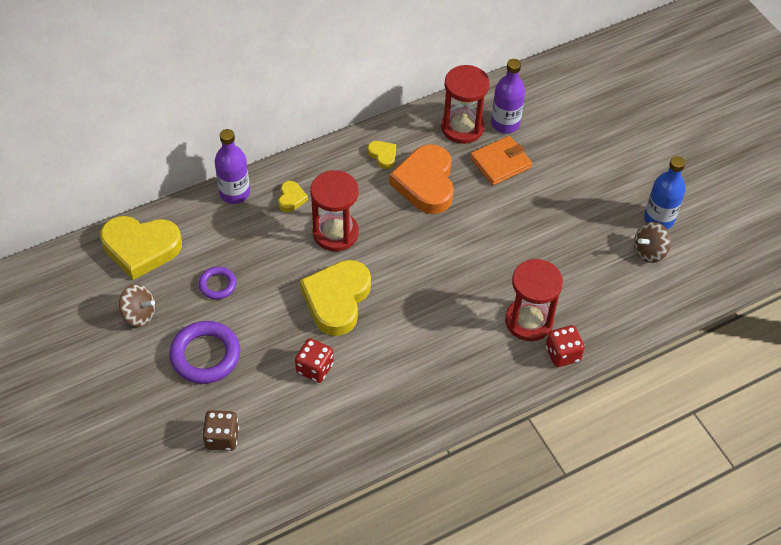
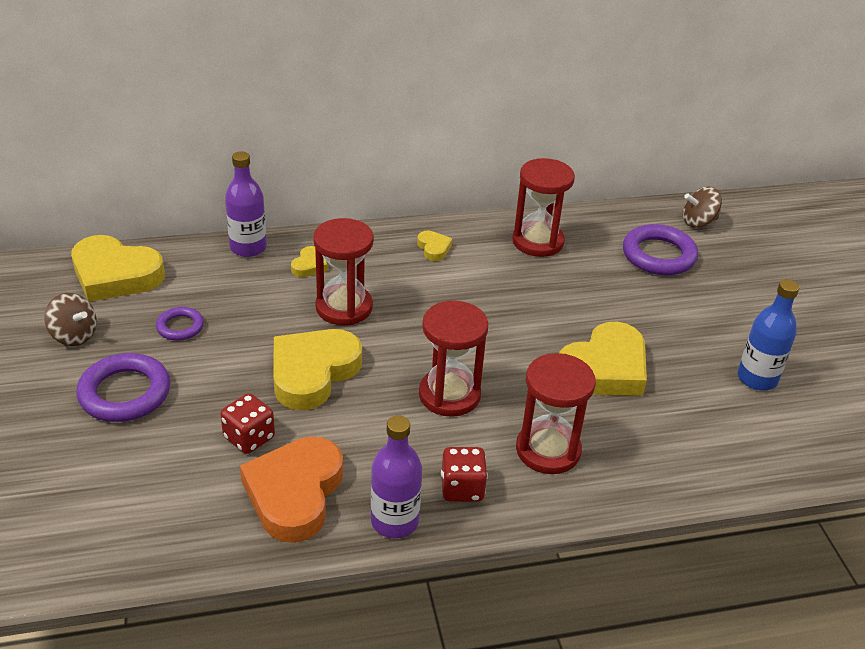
camera: 15 degrees right, 15 degrees down
(222, 438) = (92, 486): brown dice -> none
(425, 183) = (473, 283): orange heart -> orange heart (294, 493)
(444, 293) = (449, 395): none -> red hourglass
(500, 163) = (571, 282): orange wallet -> none
(505, 123) = (590, 248): purple bottle -> purple bottle (394, 521)
(548, 239) = (604, 368): none -> yellow heart
(559, 118) = (658, 255): none -> purple ring
(562, 354) = (581, 498): red dice -> red dice (462, 488)
(649, 251) = (735, 410): brown spinning top -> brown spinning top (698, 222)

